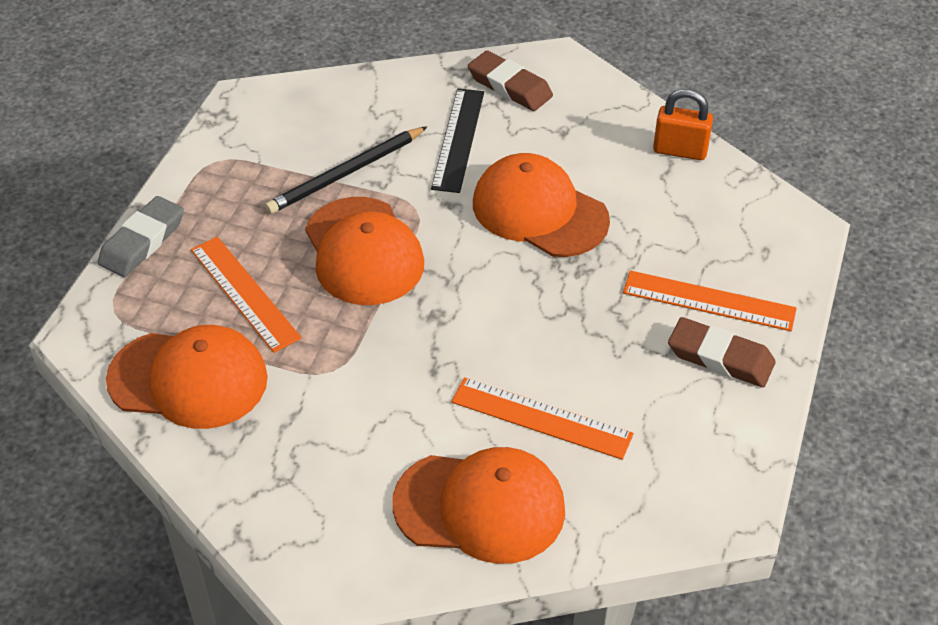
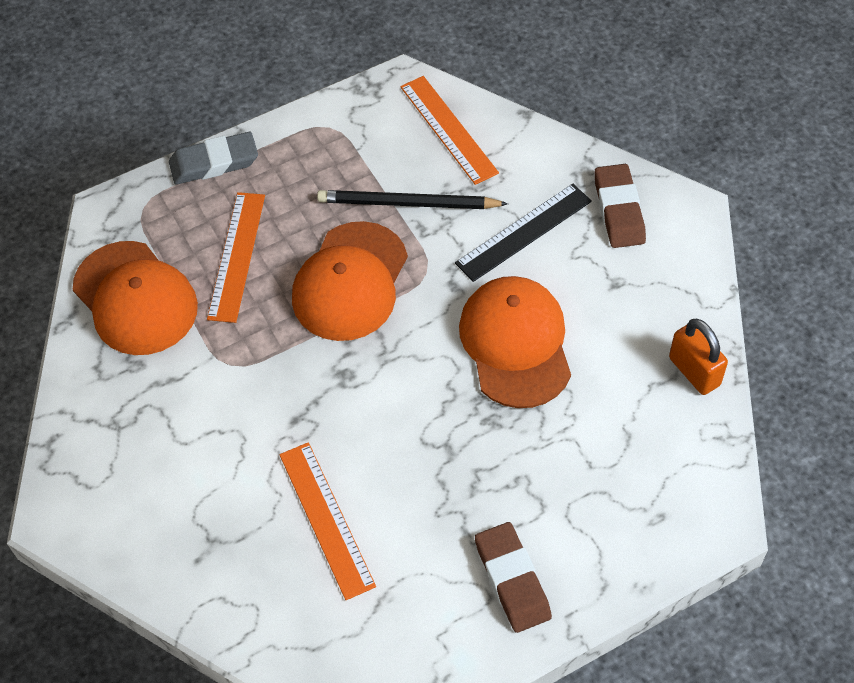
camera: 45 degrees right, 10 degrees up
(480, 507) = (212, 552): orange cap -> none
(709, 301) = (559, 525): orange ruler -> orange ruler (448, 129)

